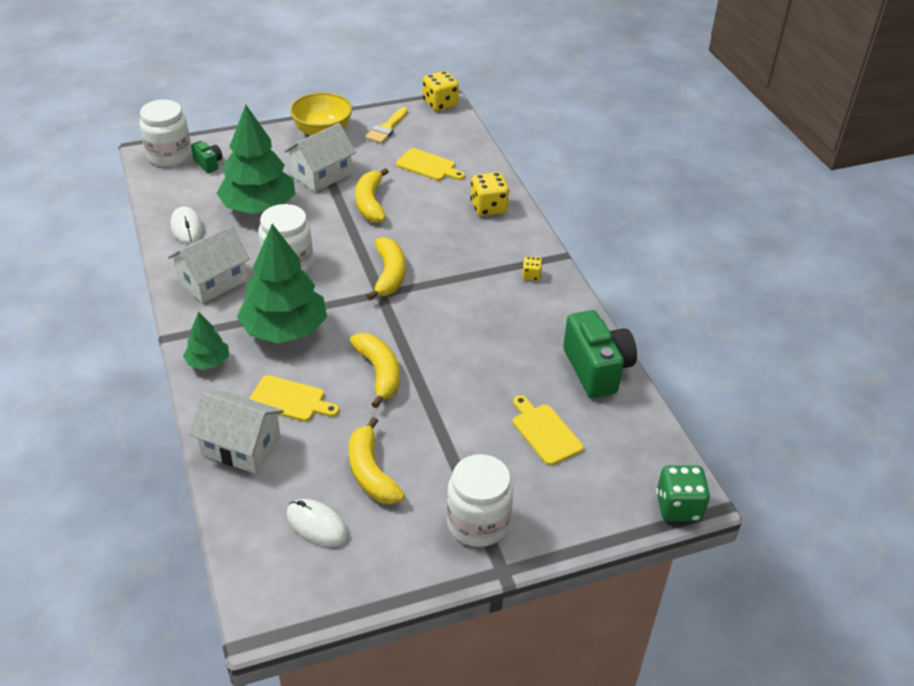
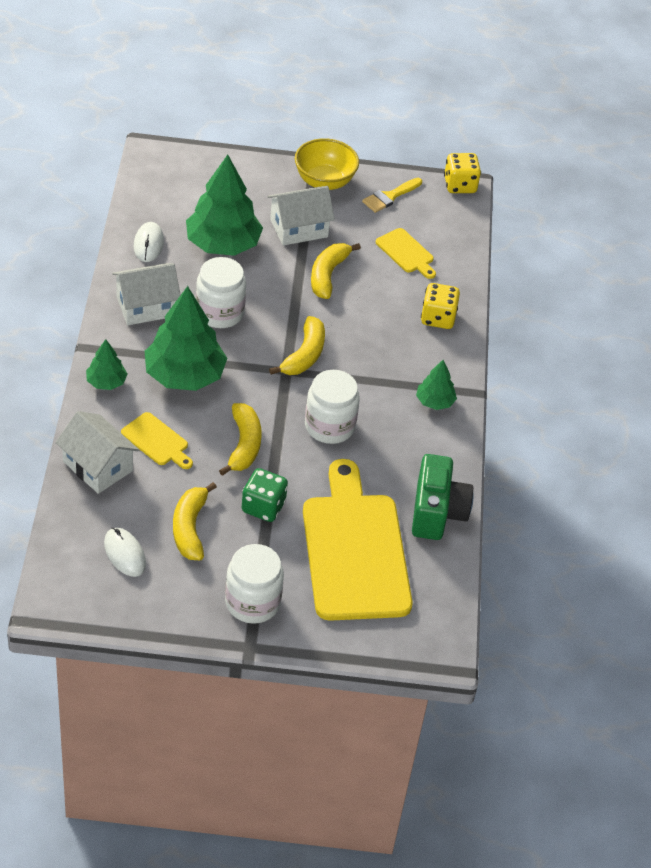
camera: 20 degrees right, 5 degrees up
(169, 155) = (168, 160): white jar -> white jar (329, 426)
(208, 164) = (200, 182): green camera -> none
(531, 275) = (435, 402): yellow dice -> green tree
(545, 432) = (355, 550): yellow cutting board -> yellow cutting board, size x2.30
(678, 507) = (427, 655): green dice -> green dice (263, 507)

